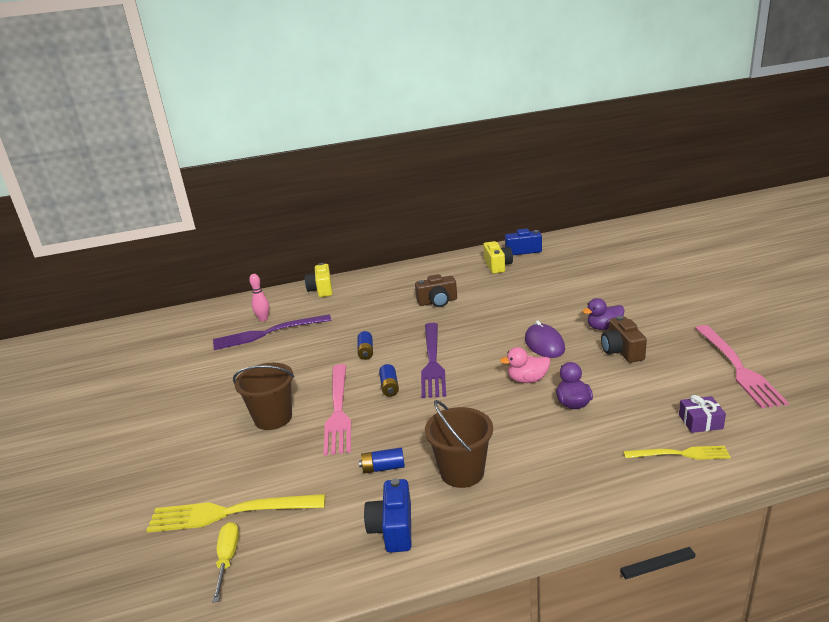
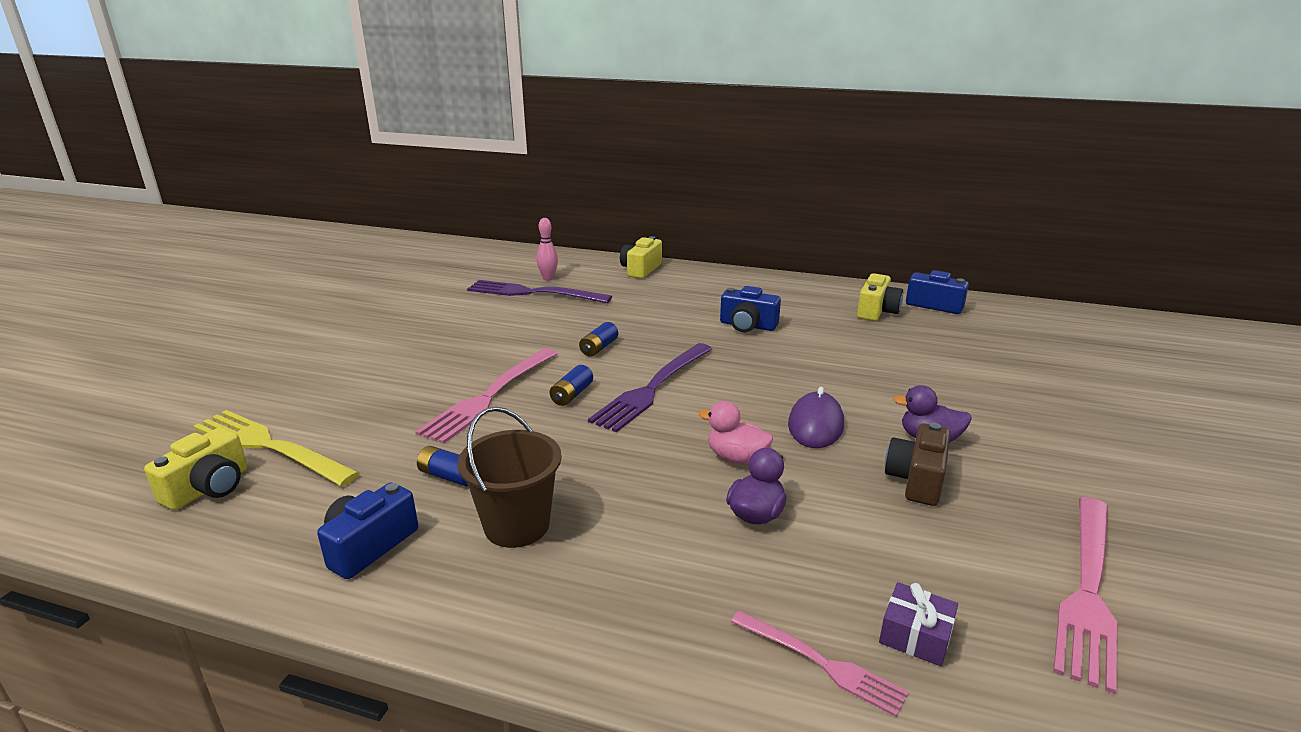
camera: 30 degrees right, 0 degrees up
(228, 558) = (209, 488): yellow screwdriver -> yellow camera
(273, 418) = (426, 375): brown bucket -> none
(437, 302) = (747, 326): brown camera -> blue camera
(680, 454) = (821, 663): yellow fork -> pink fork

